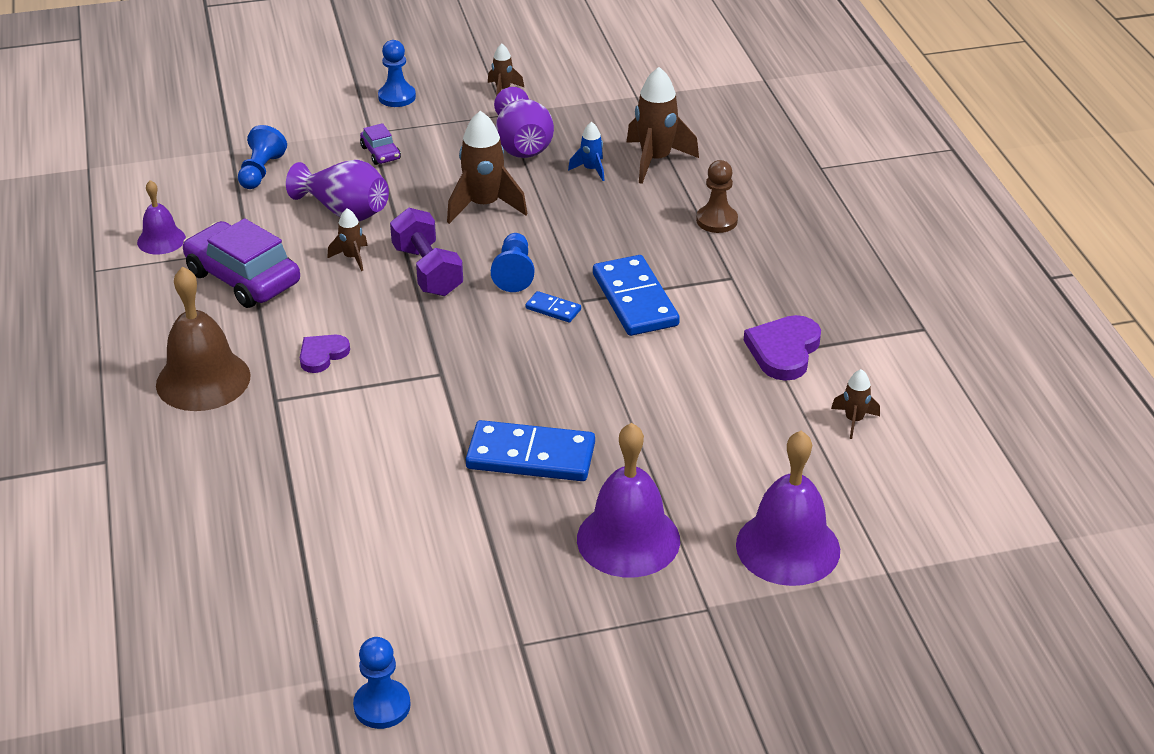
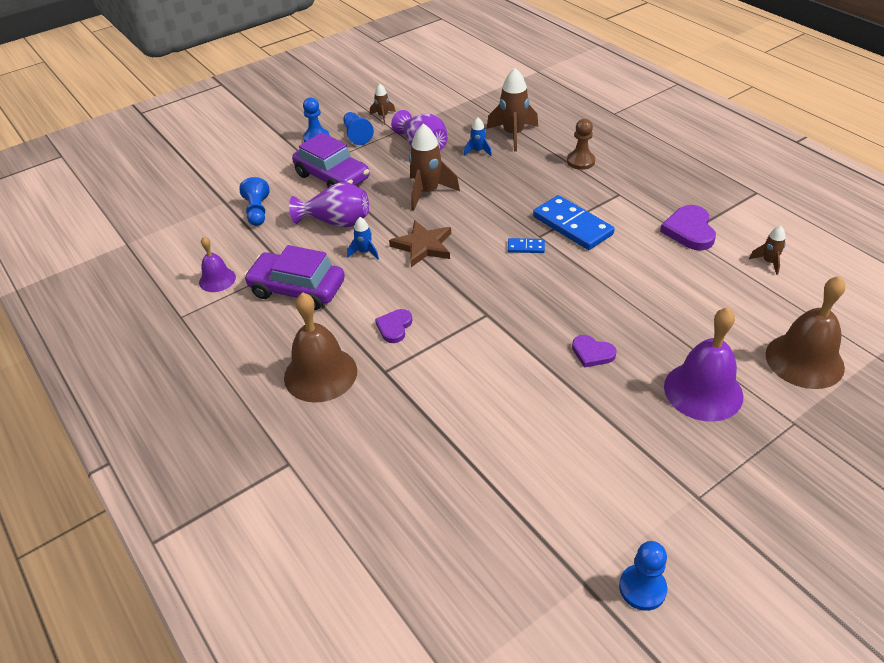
camera: 20 degrees left, 5 degrees up
(352, 258) = (364, 252): brown rocket -> blue rocket
(380, 153) = (332, 177): purple car -> purple car, size x2.10
(427, 271) = (423, 246): purple dumbbell -> brown star
(514, 273) = (481, 231): blue pawn -> blue pawn (357, 135)
(531, 456) = (592, 353): blue domino -> purple heart
(788, 547) = (804, 360): purple bell -> brown bell

